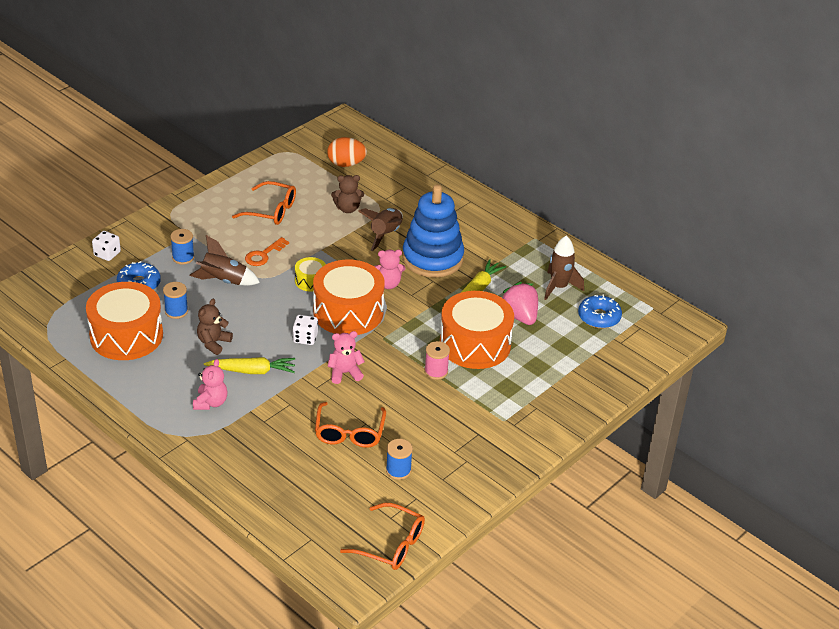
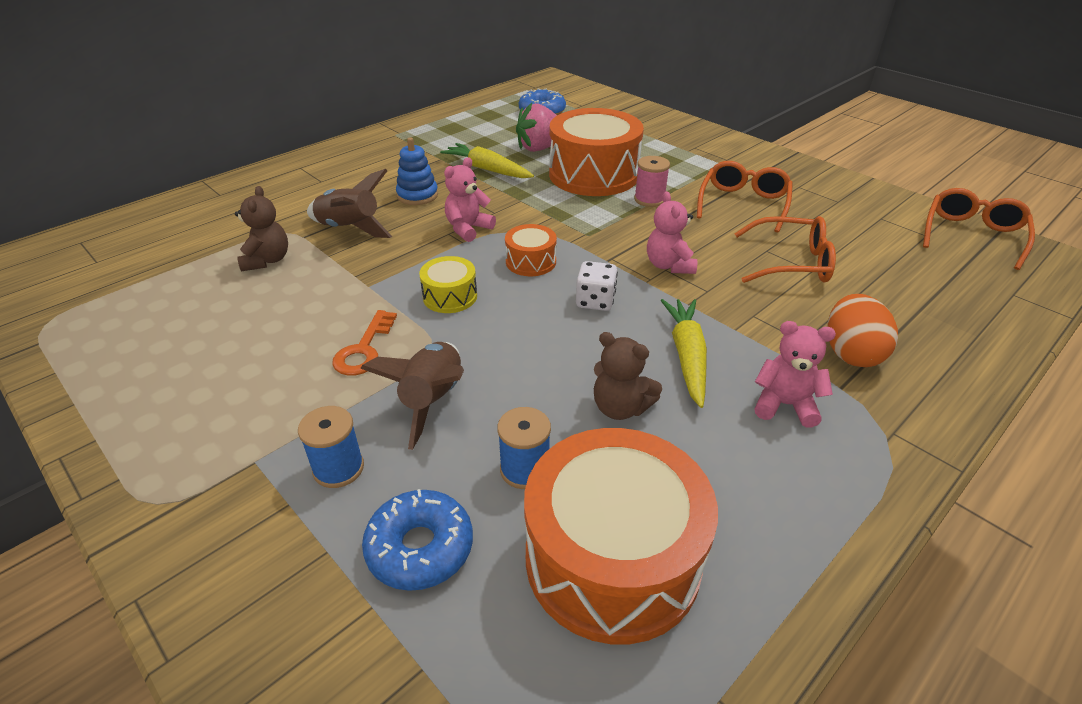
camera: 85 degrees left, 0 degrees up
(107, 254) = (275, 636): white dice -> none
(263, 255) = (364, 349): orange key -> orange key turned 60 degrees clockwise
(271, 210) = (229, 342): orange glasses -> orange glasses (743, 204)
(346, 164) = (138, 261): orange egg -> orange egg (851, 353)
(348, 312) = (531, 262): orange drum -> orange drum, size x0.47
(388, 284) = (468, 229): pink teddy bear -> pink teddy bear turned 135 degrees counterclockwise
(398, 470) = (841, 228): blue spool -> none
(432, 258) = (417, 195): blue stacking toy -> blue stacking toy, size x0.48
(559, 287) = (489, 127): brown rocket -> none

